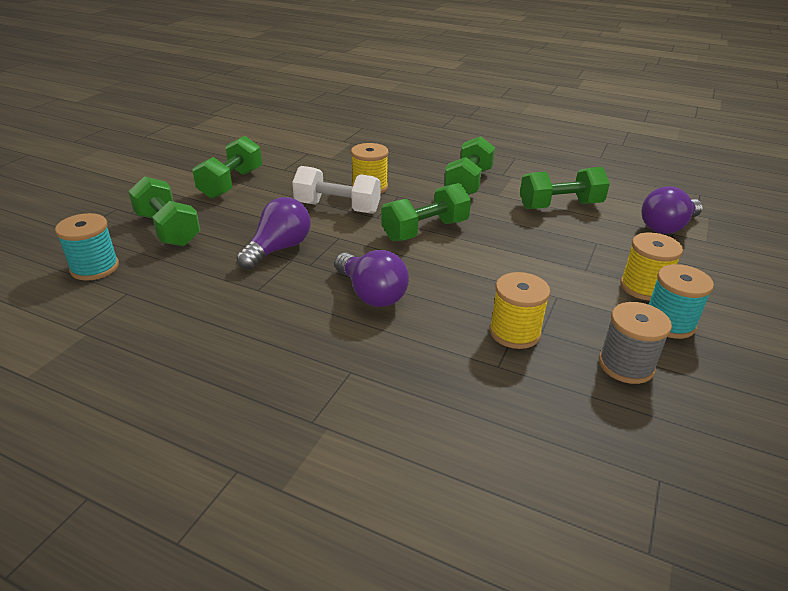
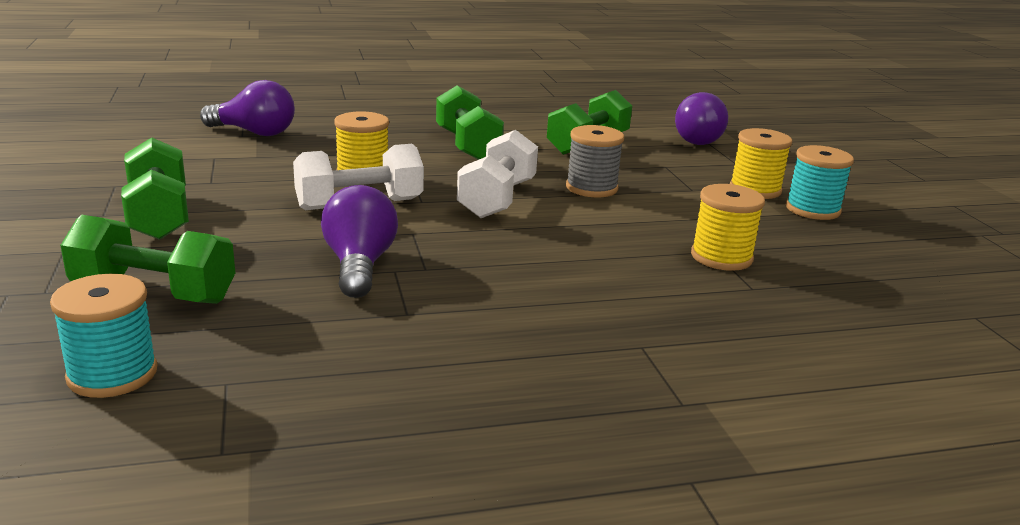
camera: 40 degrees left, 10 degrees down
(371, 294) = (542, 272): purple light bulb -> purple light bulb (254, 133)
(425, 230) = (497, 199): green dumbbell -> white dumbbell
(626, 365) = (835, 250): grey spool -> grey spool (591, 188)

